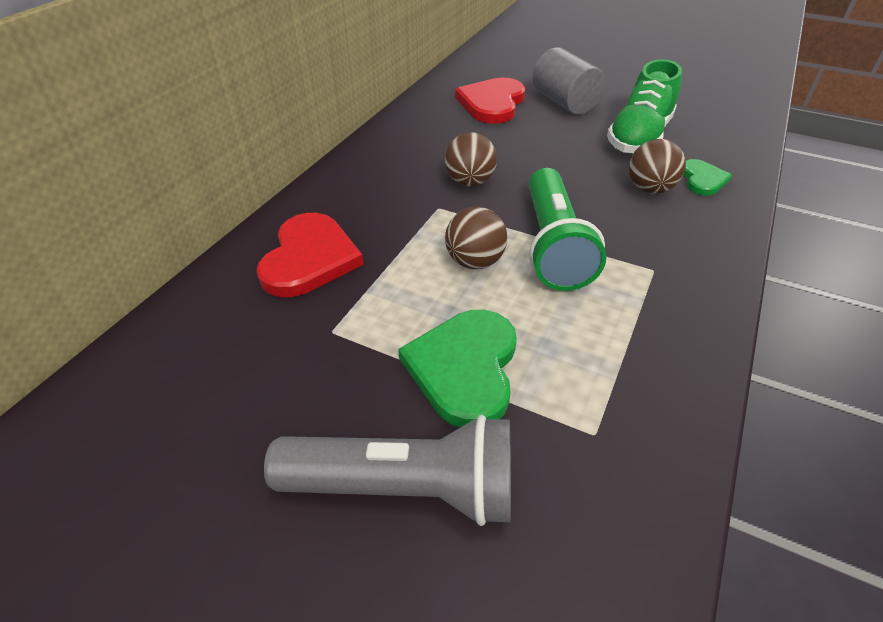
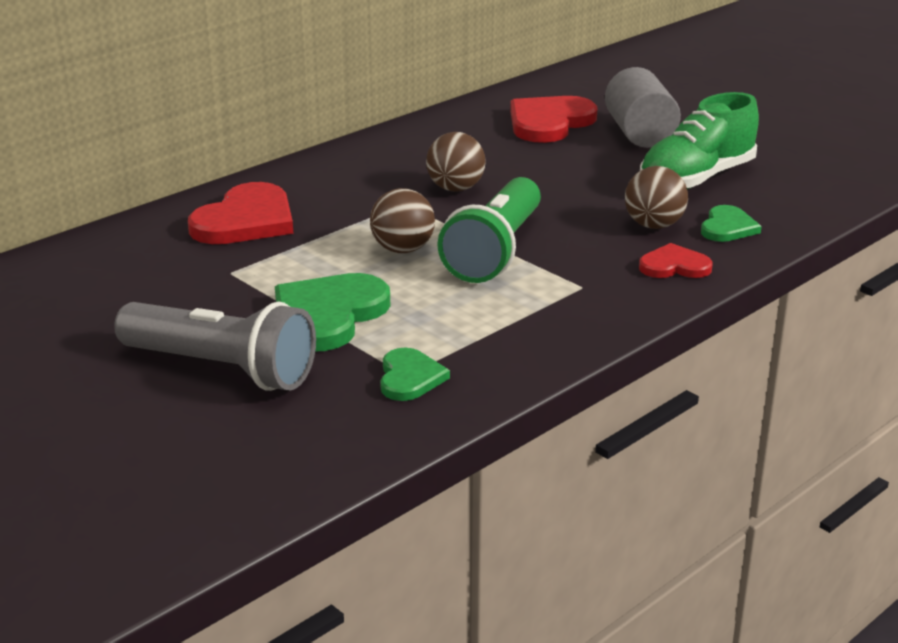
camera: 20 degrees right, 15 degrees down
(603, 439) = (410, 378): none -> green heart
(702, 229) = (674, 266): none -> red heart

